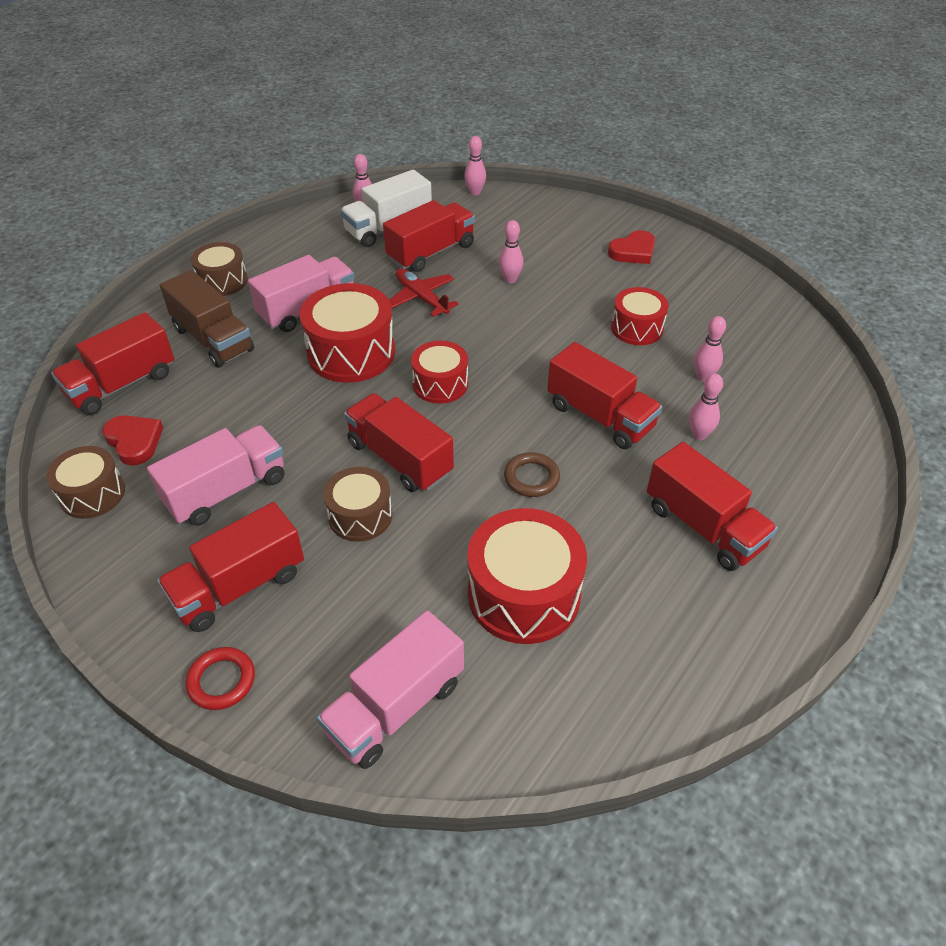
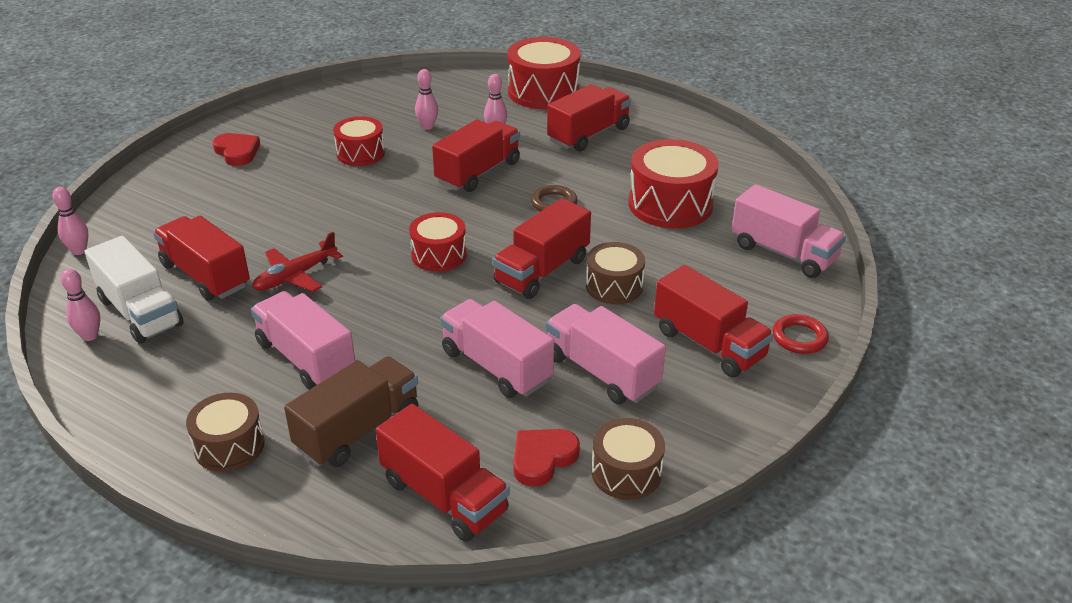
camera: 95 degrees left, 10 degrees down
(260, 418) = (496, 366): none -> pink truck
(351, 353) = (389, 316): red drum -> red drum (543, 92)
(510, 279) = (271, 221): pink bowling pin -> none

